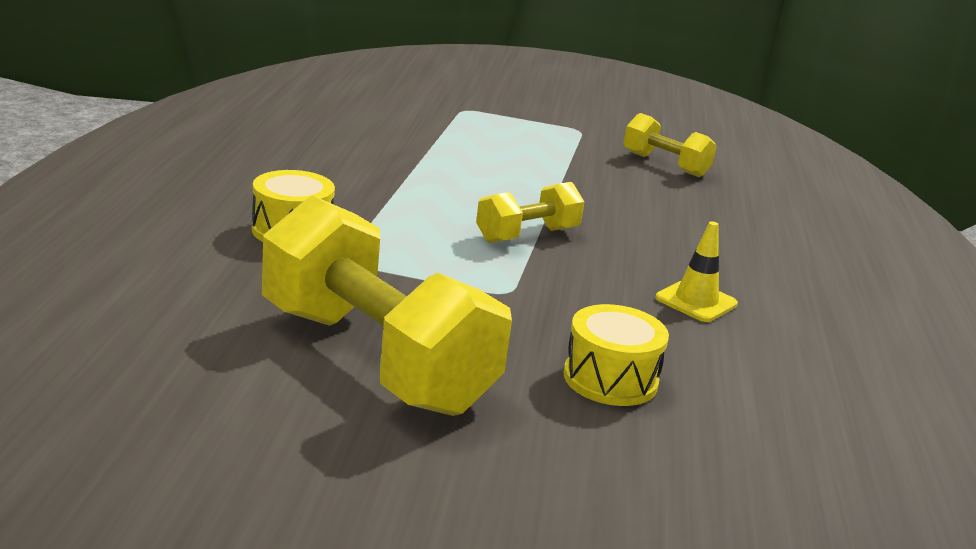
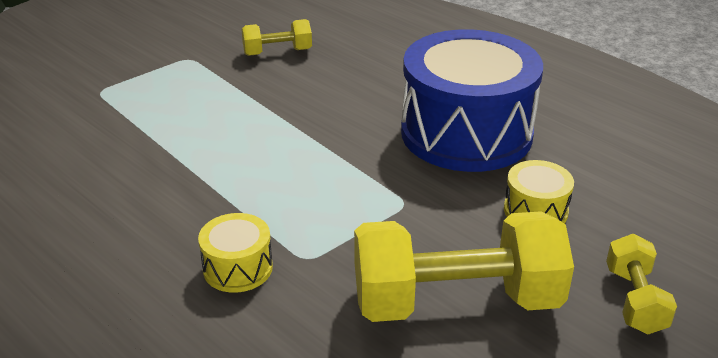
camera: 50 degrees left, 10 degrees up
(527, 235) = (333, 158): yellow dumbbell -> yellow dumbbell (635, 300)
(696, 301) = (466, 133): yellow traffic cone -> blue drum

